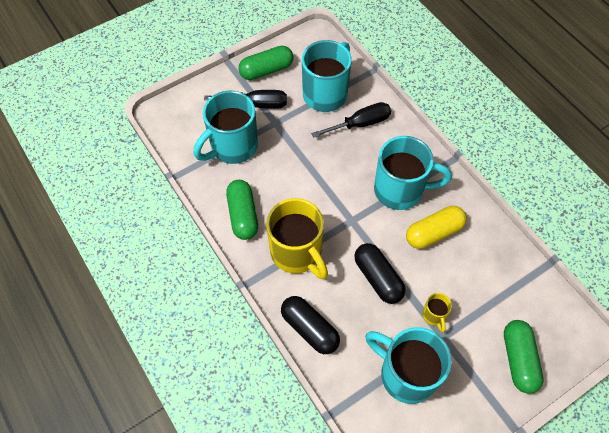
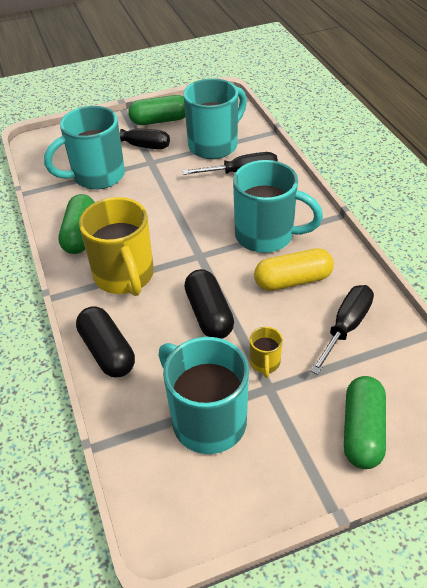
camera: 15 degrees right, 15 degrees down
(485, 270) = (346, 327): none -> black screwdriver

